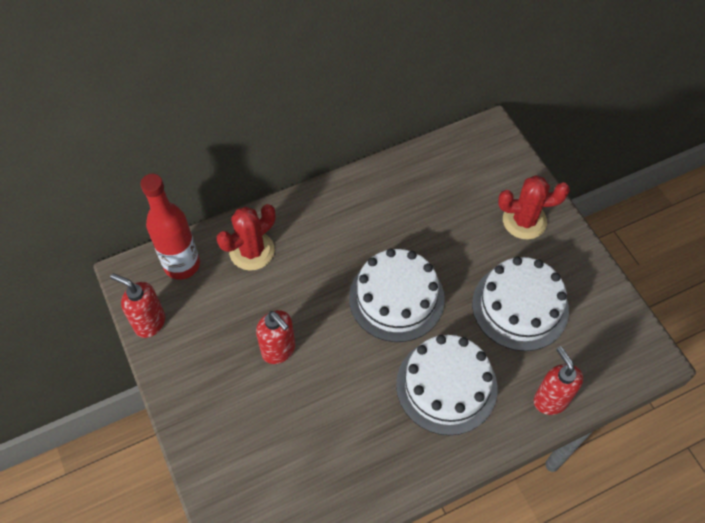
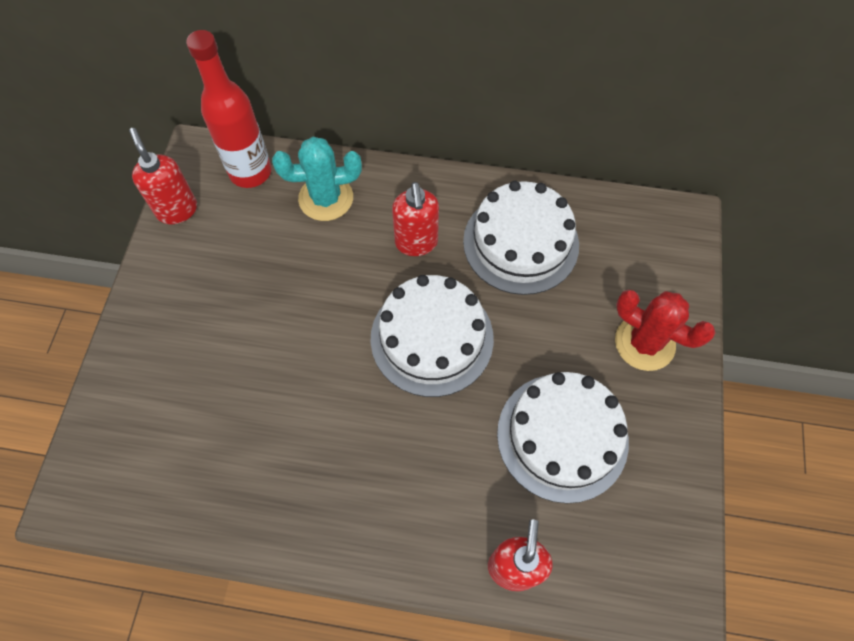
camera: 35 degrees right, 5 degrees up
(252, 251) = (326, 198): red cactus -> turquoise cactus
(279, 350) = (271, 315): red soap dispenser -> red soap dispenser (416, 243)
(446, 386) = (409, 469): white cake -> white cake (520, 243)

